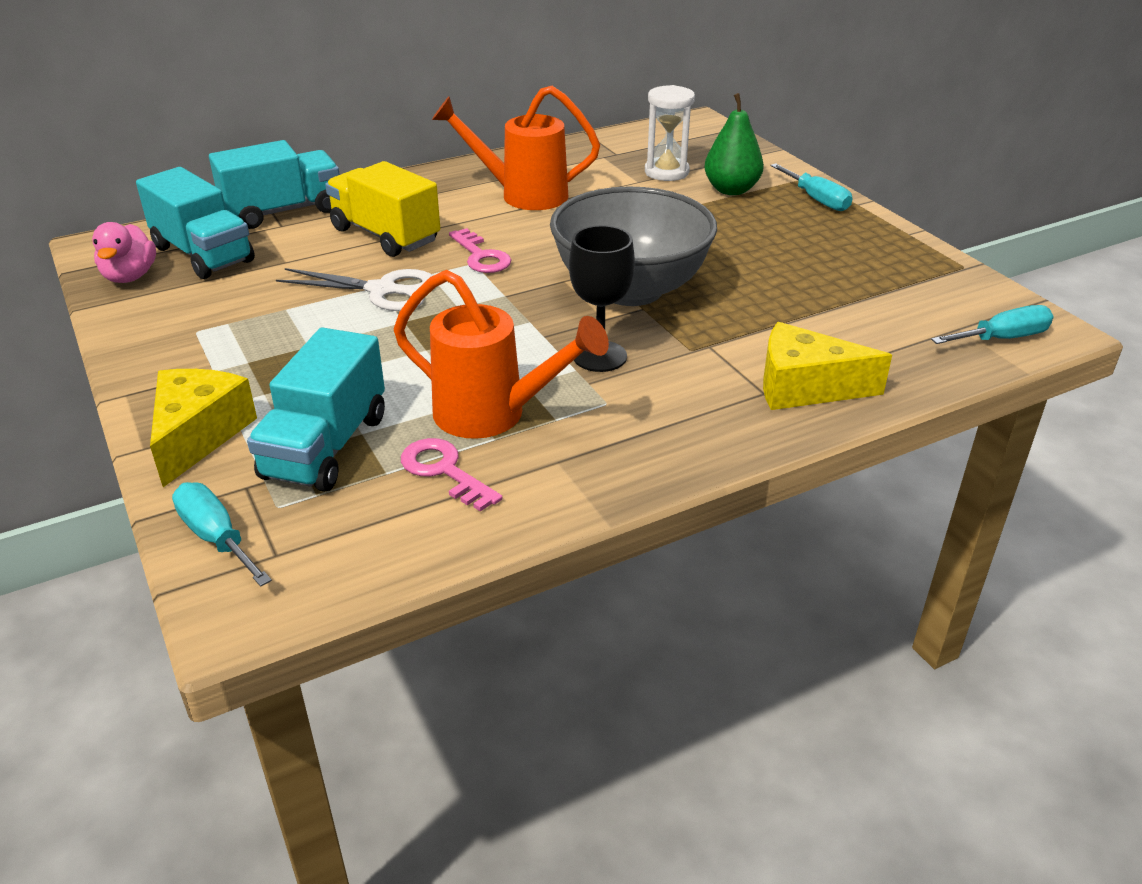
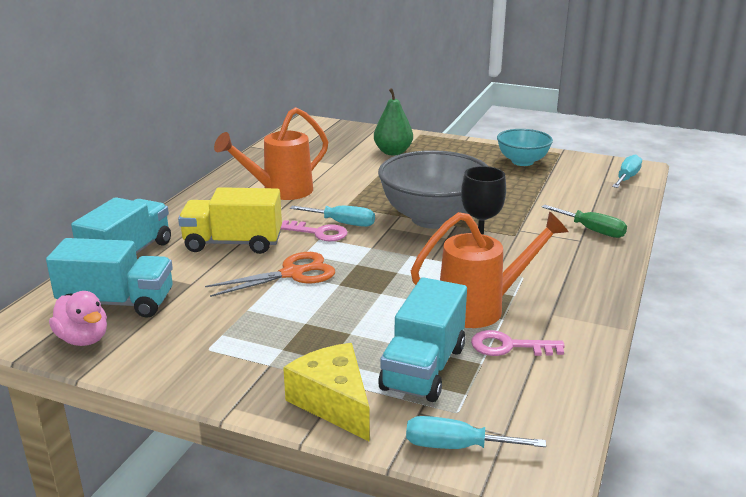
camera: 40 degrees left, 10 degrees down
(326, 447) = (423, 368): turquoise truck -> turquoise truck turned 45 degrees clockwise
(382, 290) = (292, 274): white scissors -> orange scissors
(666, 172) = (341, 154): white hourglass -> none
(804, 387) = (592, 230): yellow cheese -> green screwdriver
(817, 200) = (443, 144): turquoise screwdriver -> turquoise screwdriver (342, 223)
(883, 260) = (522, 162): none -> turquoise bowl

